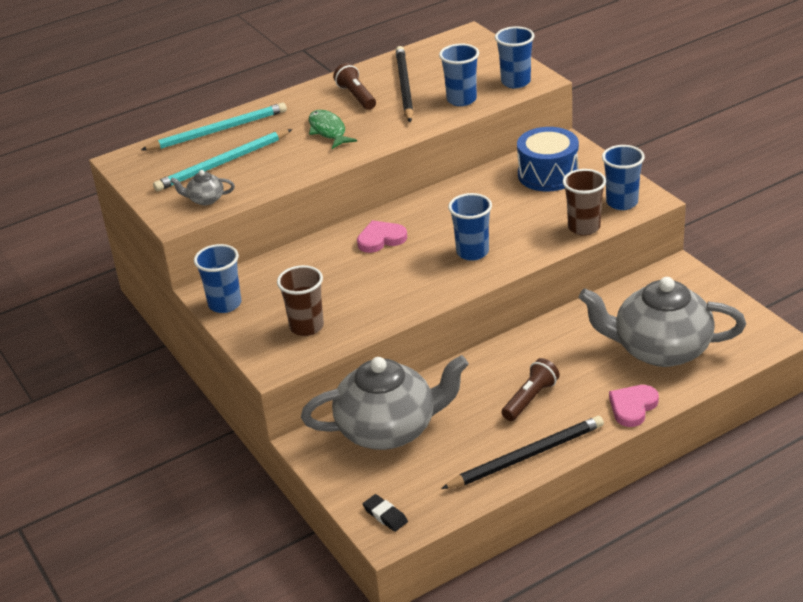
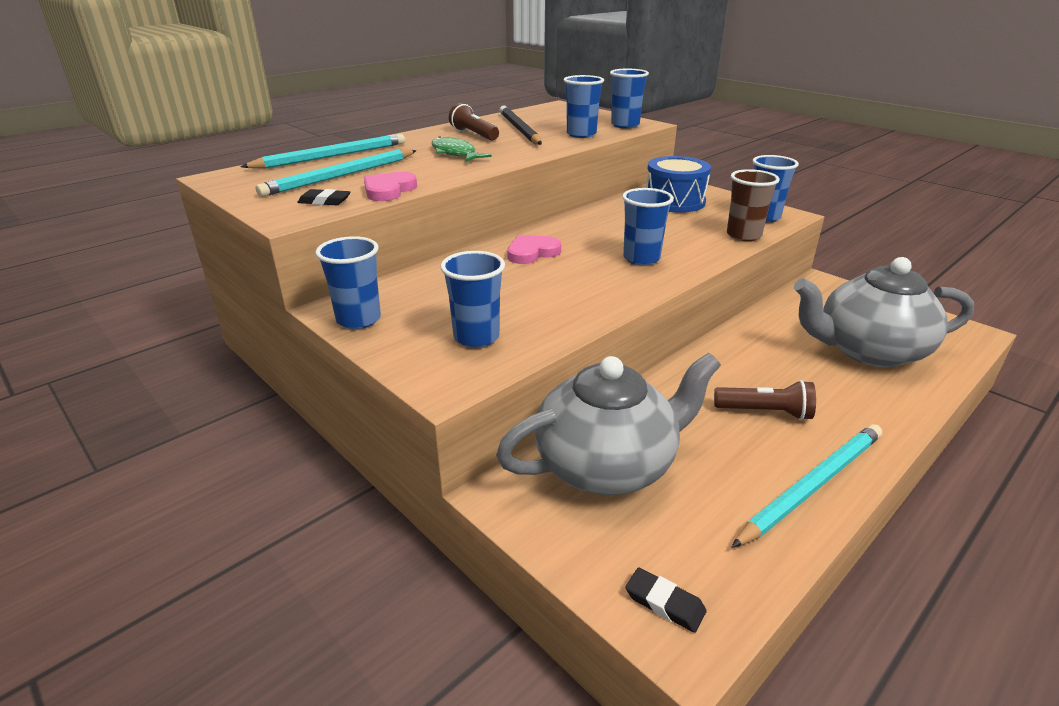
camera: 15 degrees left, 5 degrees down
(205, 199) = (324, 201): grey teapot -> black eraser
(306, 327) = (476, 337): brown cup -> blue cup
(527, 456) = (812, 485): black pencil -> turquoise pencil
(530, 399) = (765, 412): brown flashlight -> brown flashlight turned 75 degrees clockwise
(632, 407) = (893, 412): pink heart -> pink heart (389, 190)

